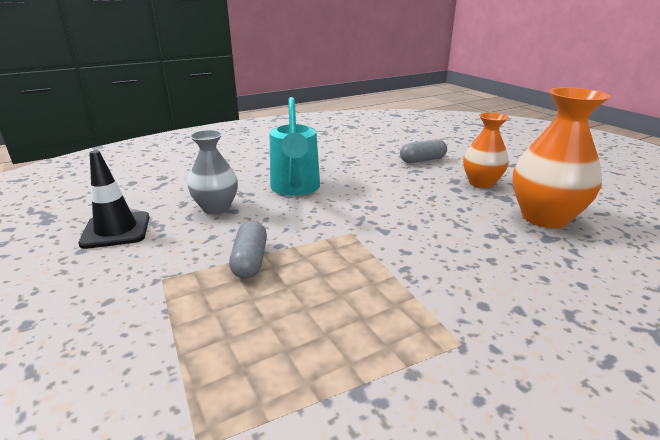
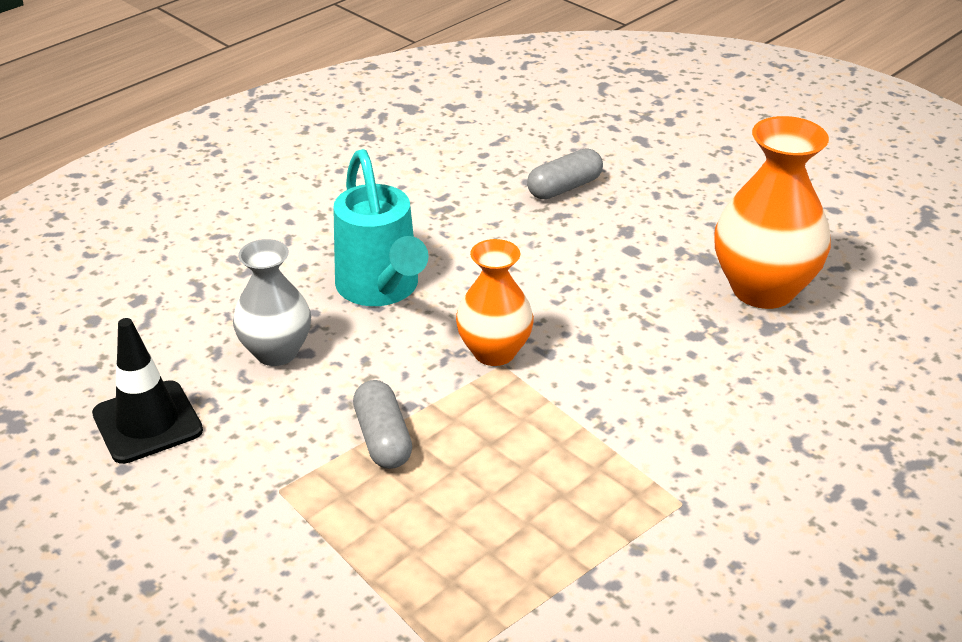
camera: 15 degrees left, 10 degrees up
(481, 183) = (666, 230): orange vase -> orange vase (494, 352)

